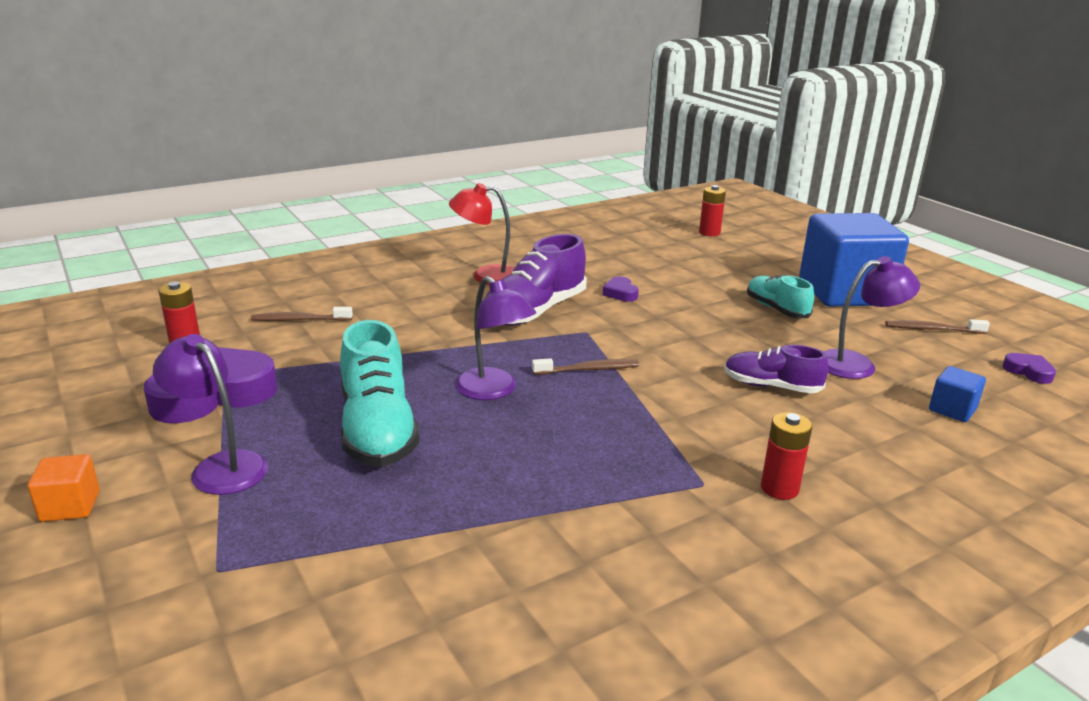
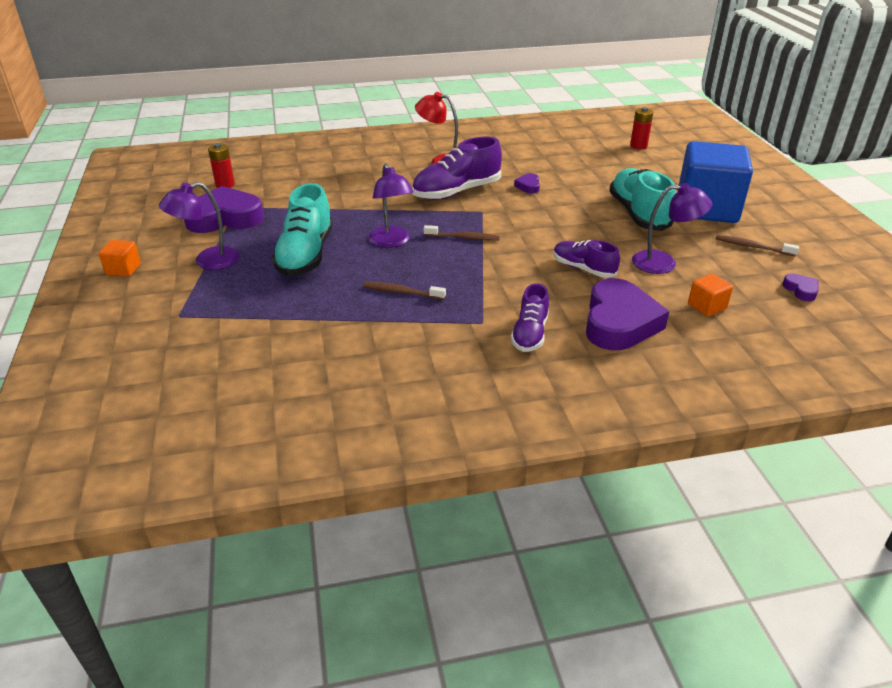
camera: 20 degrees right, 10 degrees up
(220, 466) = (208, 261): purple lamp -> purple lamp turned 90 degrees counterclockwise
(299, 320) = (300, 177): brown toothbrush -> brown toothbrush (402, 292)
(776, 309) = (638, 214): turquoise shoe -> turquoise shoe, size x1.66
(779, 488) = (530, 334): red battery -> purple shoe
(874, 450) = (619, 322): none -> purple heart
(952, 410) = (707, 306): blue cube -> orange cube

